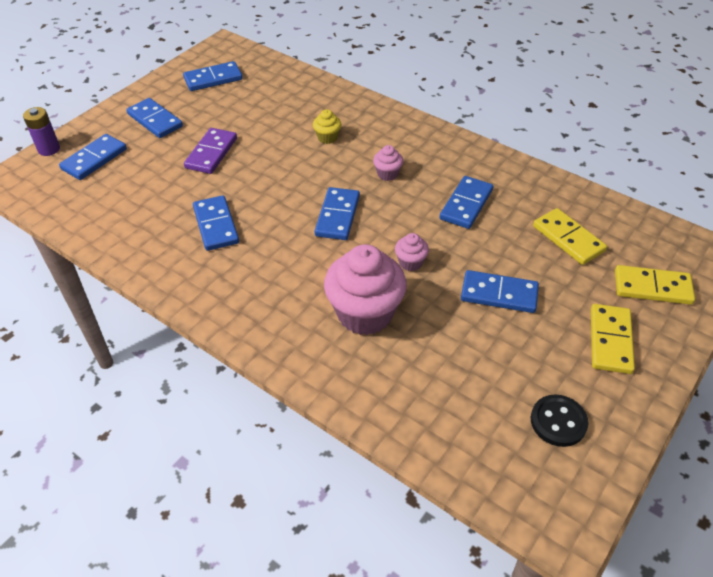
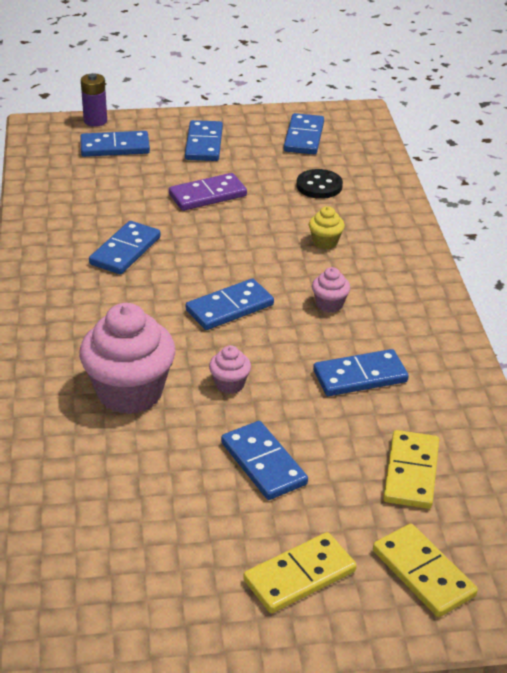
camera: 45 degrees right, 10 degrees down
(213, 79) = (303, 137): blue domino -> blue domino turned 75 degrees clockwise
(558, 422) = (145, 588): black button -> black button (319, 186)

